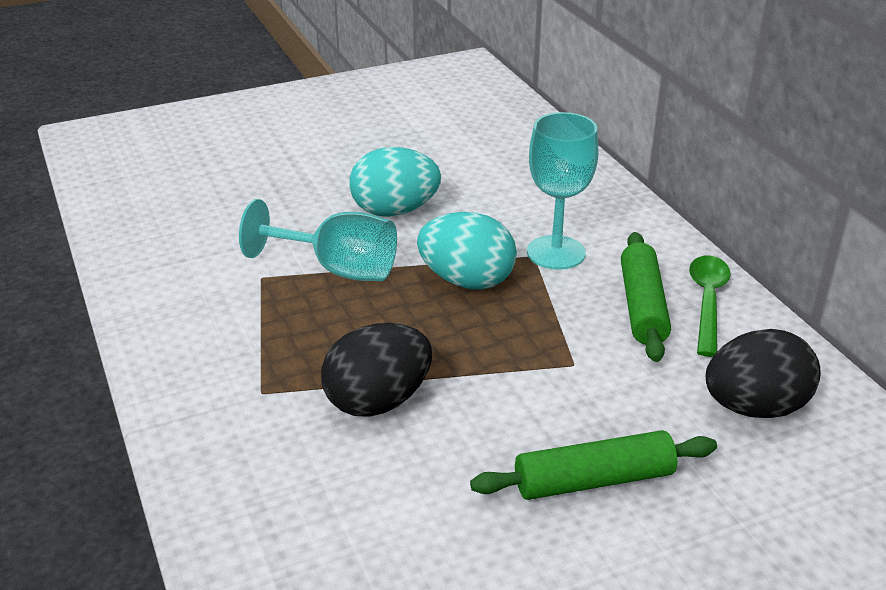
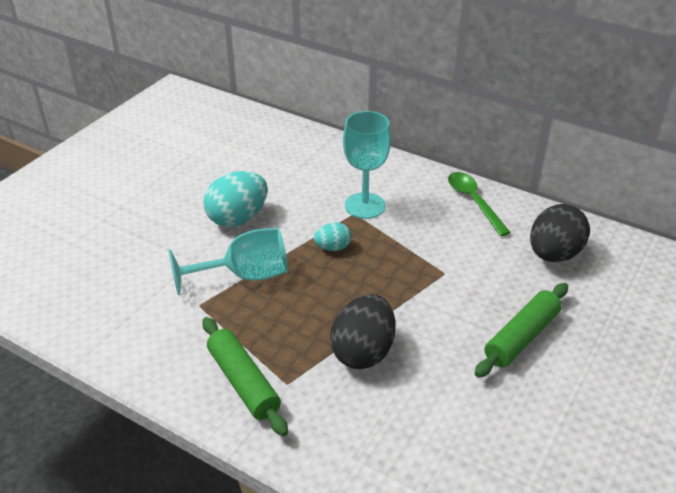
camera: 35 degrees left, 5 degrees up
(467, 281) = (333, 247): turquoise egg -> turquoise egg, size x0.53
(642, 306) = (444, 220): green rolling pin -> green rolling pin (243, 382)

